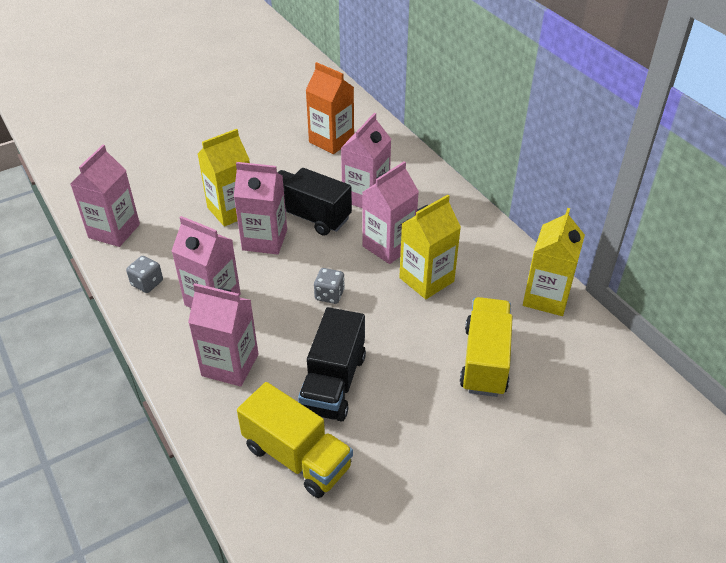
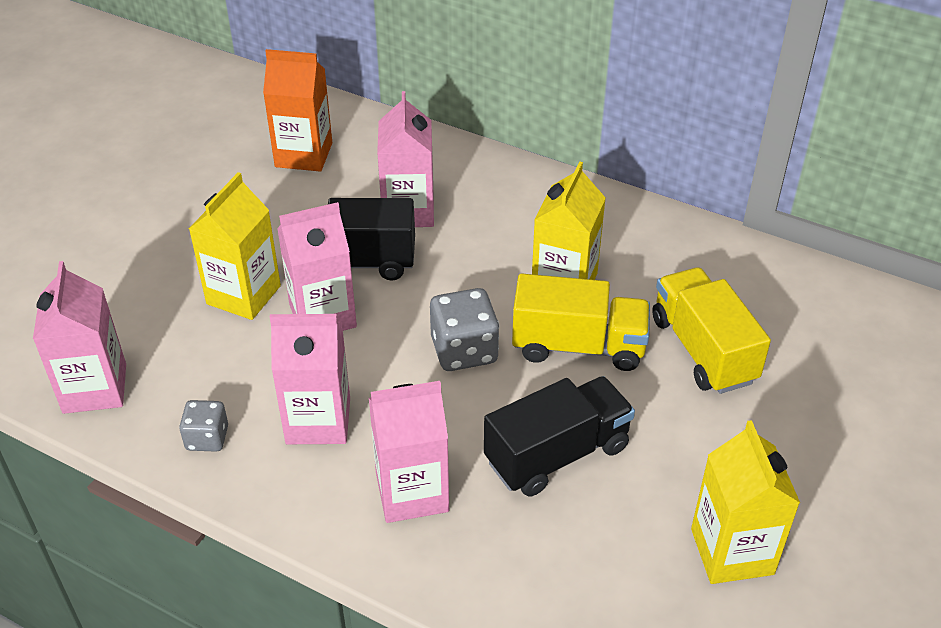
camera: 30 degrees left, 0 degrees up
(297, 457) = (587, 561): yellow truck -> yellow truck (578, 346)
(329, 295) = (464, 350): grey dice -> grey dice, size x1.63
(333, 383) = (557, 454): black truck -> black truck turned 105 degrees counterclockwise
(388, 246) = (486, 261): pink carton -> none
(546, 297) = (710, 250): yellow carton -> yellow carton (732, 551)

